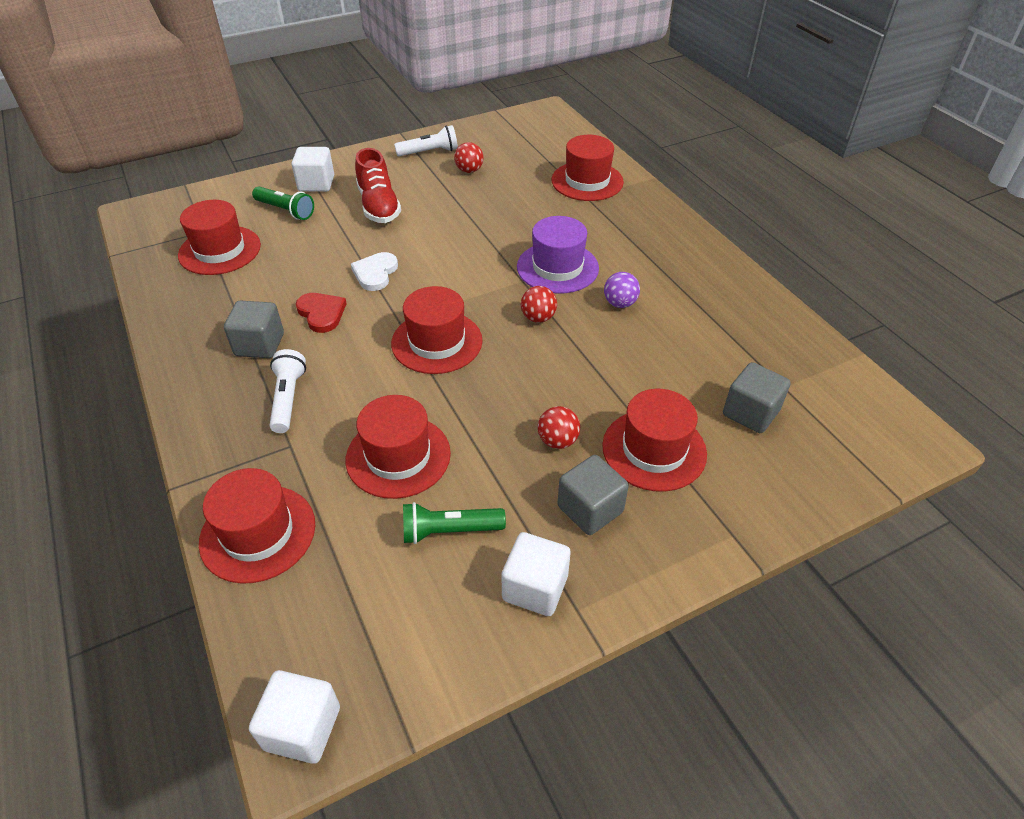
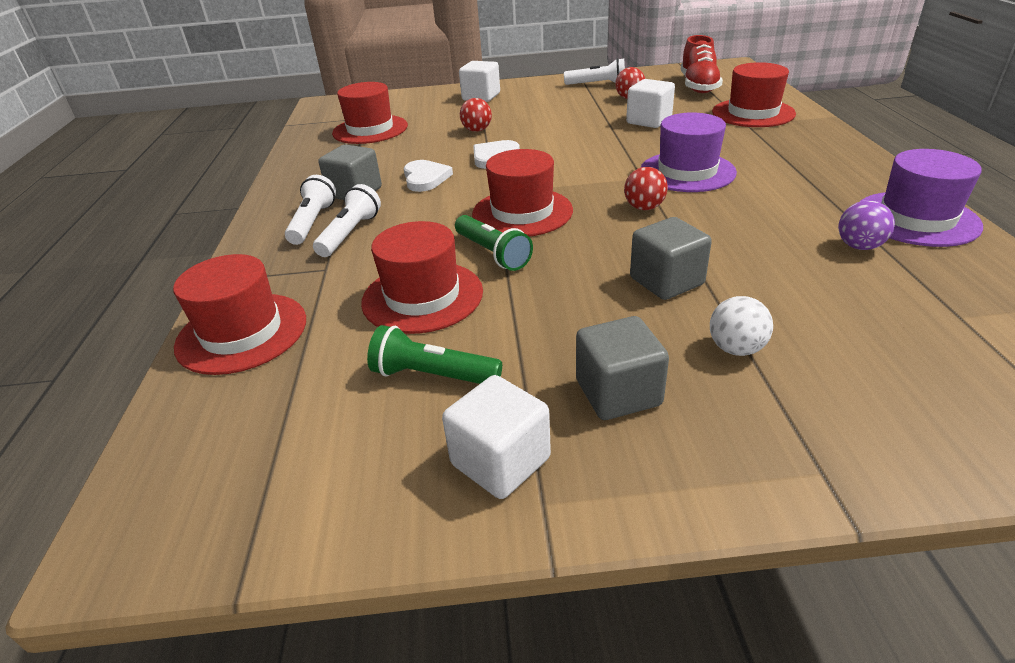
camera: 25 degrees right, 10 degrees down
(240, 392) = (313, 222): none -> white flashlight
(286, 210) = (443, 111): green flashlight -> green flashlight (492, 253)
(302, 728) = (137, 533): white cube -> white cube (649, 121)
(321, 313) = (425, 178): red heart -> white heart
(379, 206) = (527, 114): red shoe -> red shoe (698, 86)
(558, 441) = (611, 316): red ball -> red ball (477, 130)
(620, 303) = (749, 208): purple ball -> purple ball (859, 246)
(654, 450) = (736, 348): red hat -> white ball
(739, 295) = (916, 219): none -> purple hat
(750, 413) = (897, 336): grey cube -> grey cube (666, 281)

